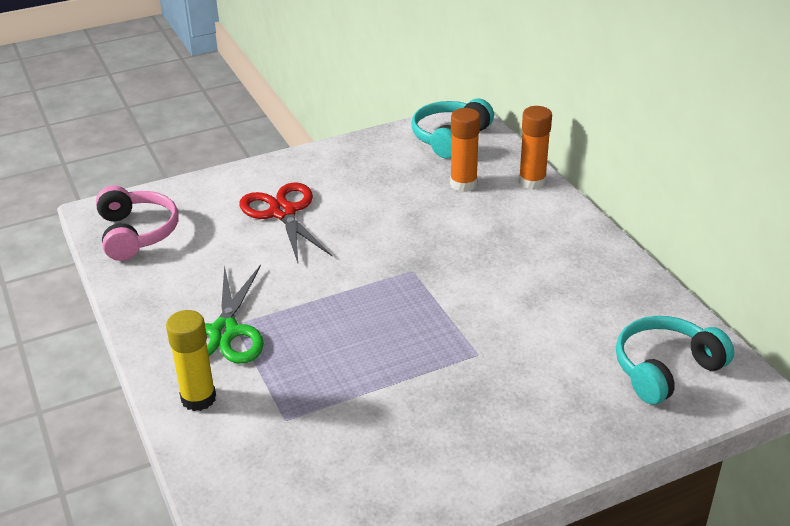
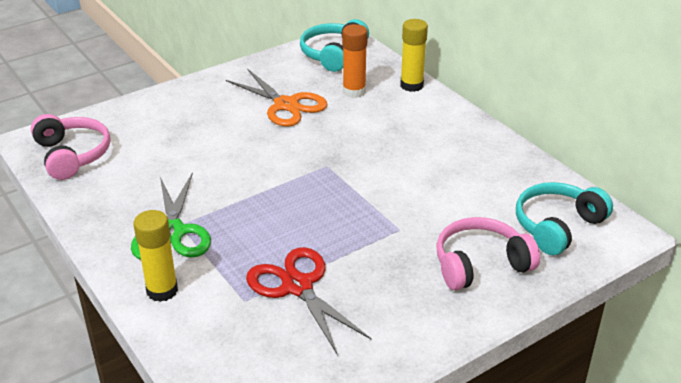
camera: 10 degrees left, 0 degrees up
(283, 212) = (202, 127): red scissors -> red scissors (297, 286)
(382, 194) = (286, 105): none -> orange scissors
(532, 182) = (411, 85): orange glue stick -> yellow glue stick
(562, 406) = (480, 264): none -> pink headphones

